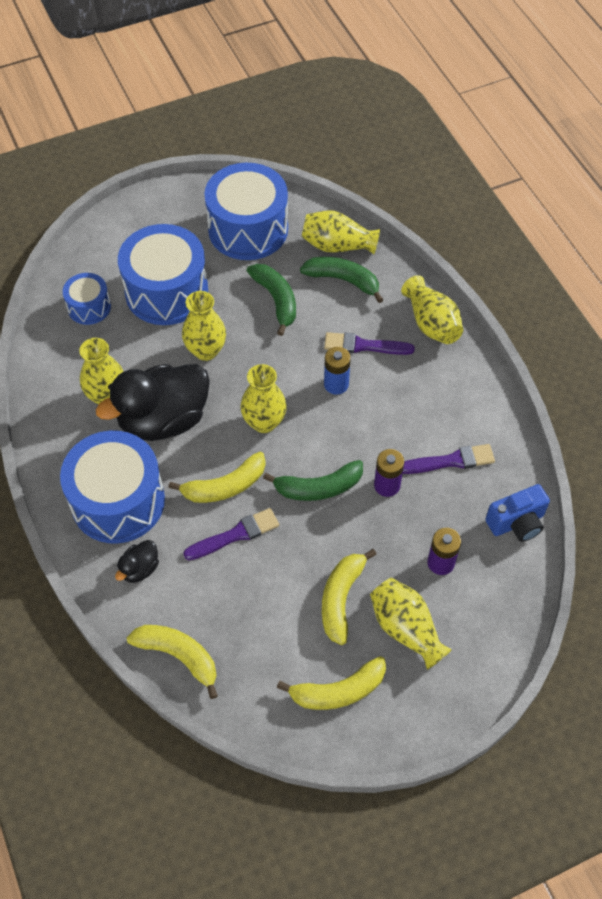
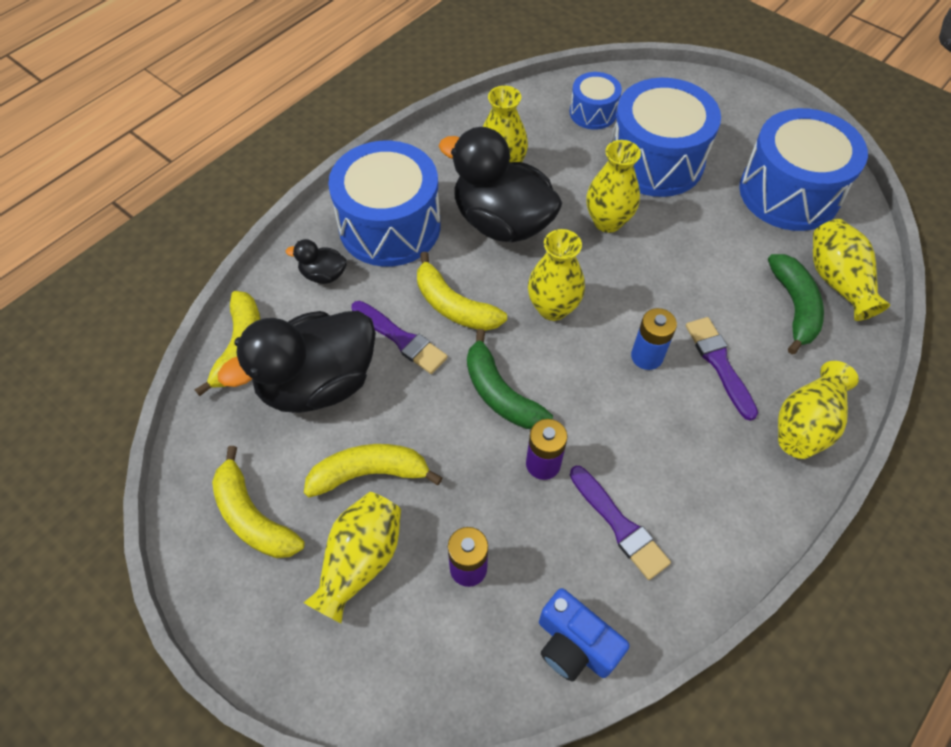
camera: 65 degrees right, 0 degrees up
(245, 608) = (318, 383): none -> black duck
(276, 300) = (717, 255): green banana -> none

